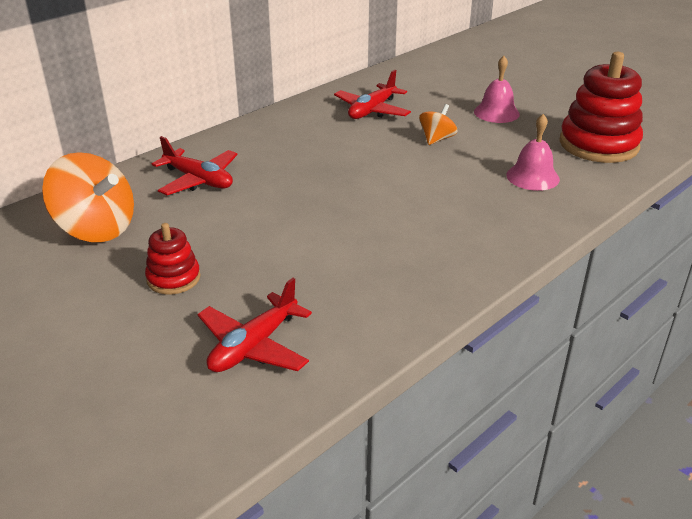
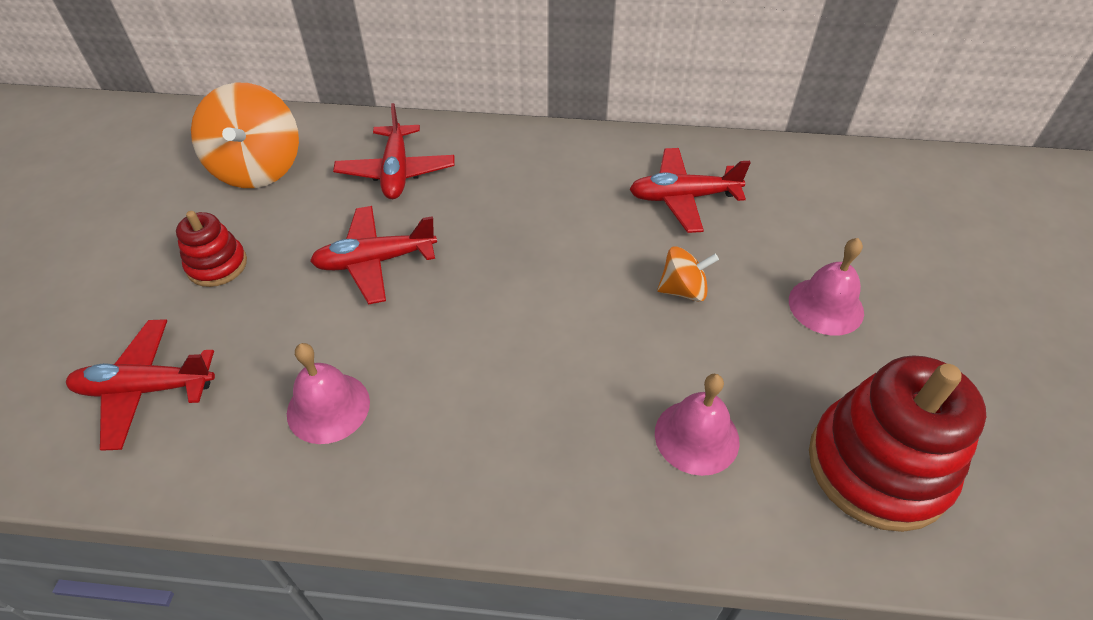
camera: 50 degrees right, 15 degrees up
(270, 217) = (375, 261): none -> red plane
(371, 277) = (328, 407): none -> pink bell

